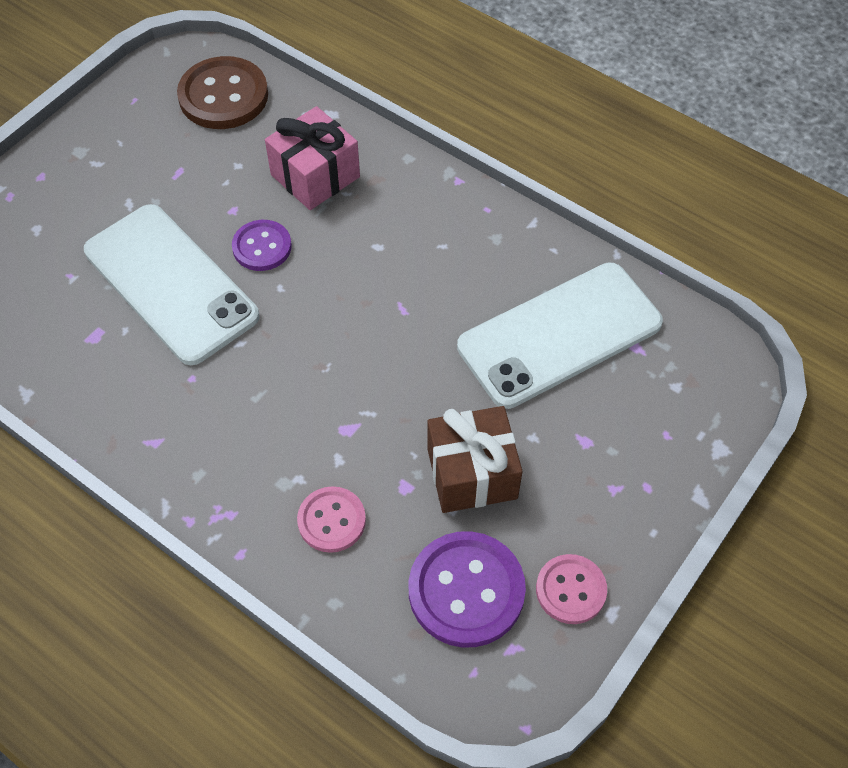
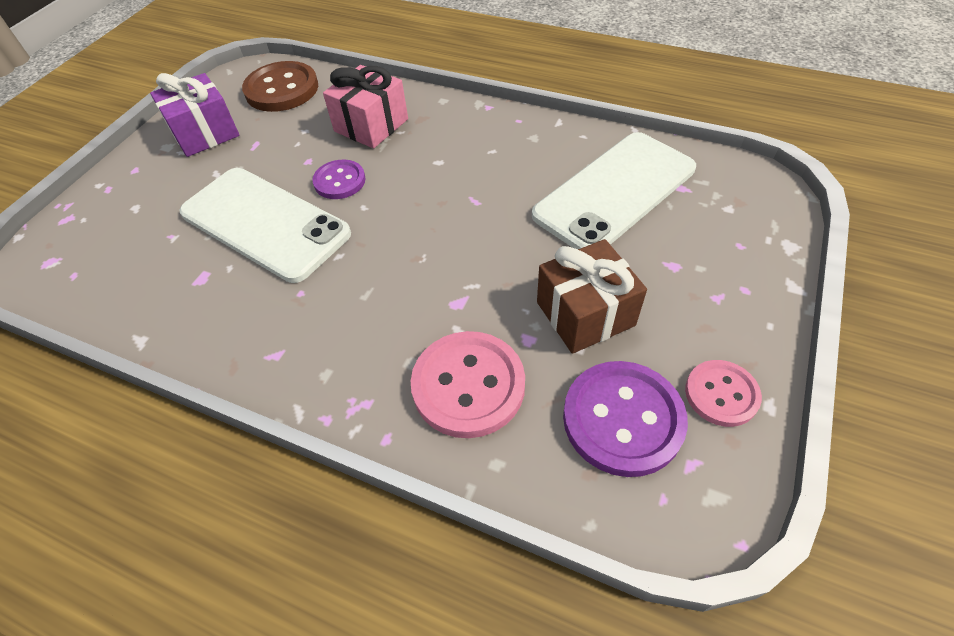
camera: 10 degrees left, 5 degrees down
(125, 142) = (205, 133): none -> purple gift
(331, 520) = (468, 385): pink button -> pink button, size x1.65

